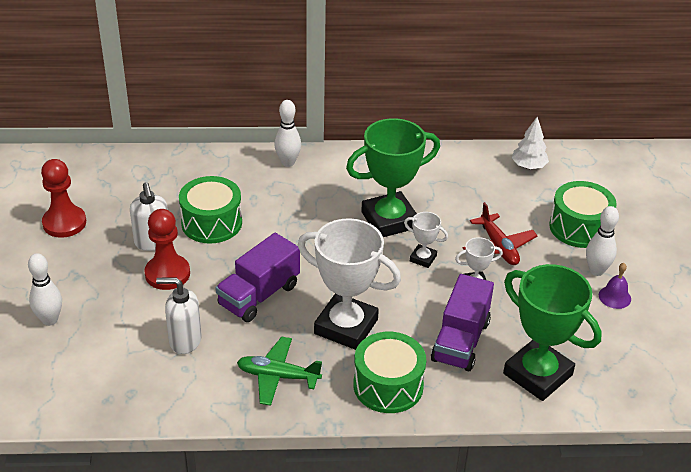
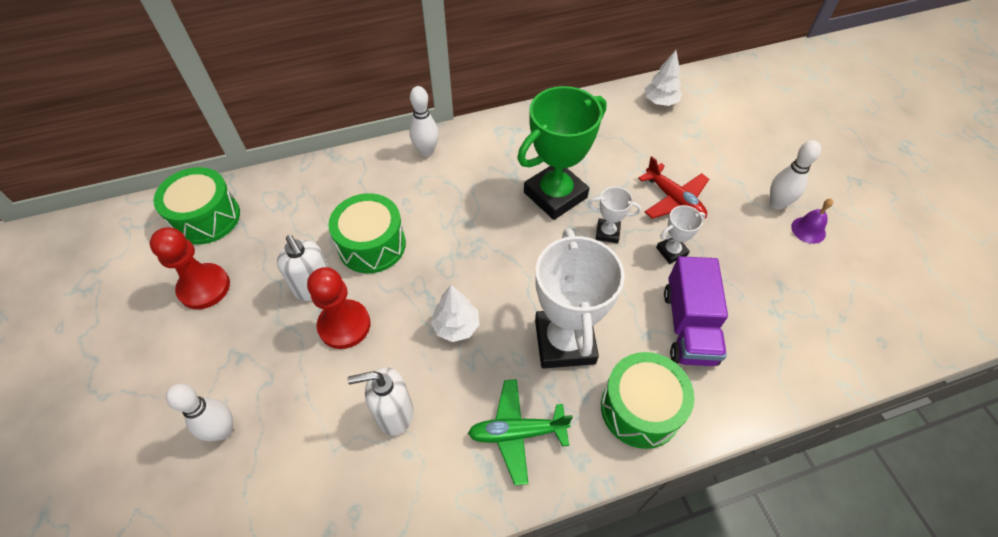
camera: 15 degrees left, 15 degrees up
(259, 295) = (456, 326): purple truck -> white tree
(346, 326) = (564, 341): white trophy -> white trophy turned 75 degrees clockwise
(537, 374) = (783, 346): green trophy -> none
(579, 227) = (738, 158): green drum -> green drum (206, 218)

